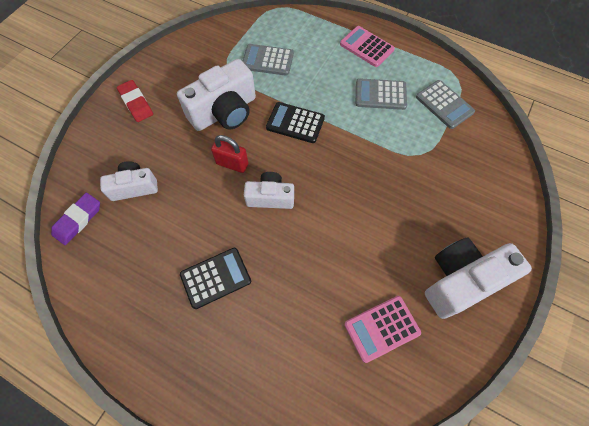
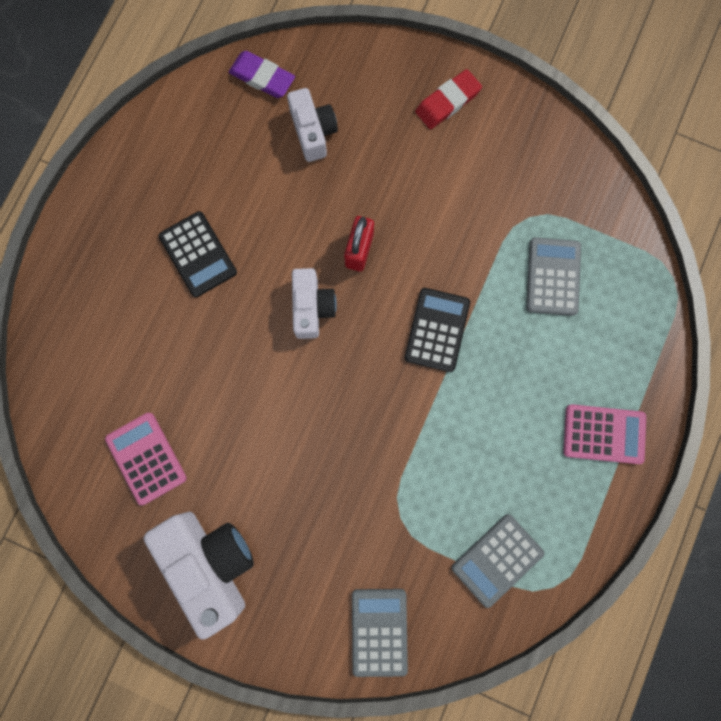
camera: 85 degrees right, 15 degrees up
(224, 112) = (446, 226): white camera -> none
(366, 47) = (603, 434): pink calculator -> pink calculator turned 60 degrees clockwise
(380, 95) = (505, 457): grey calculator -> grey calculator (379, 631)

